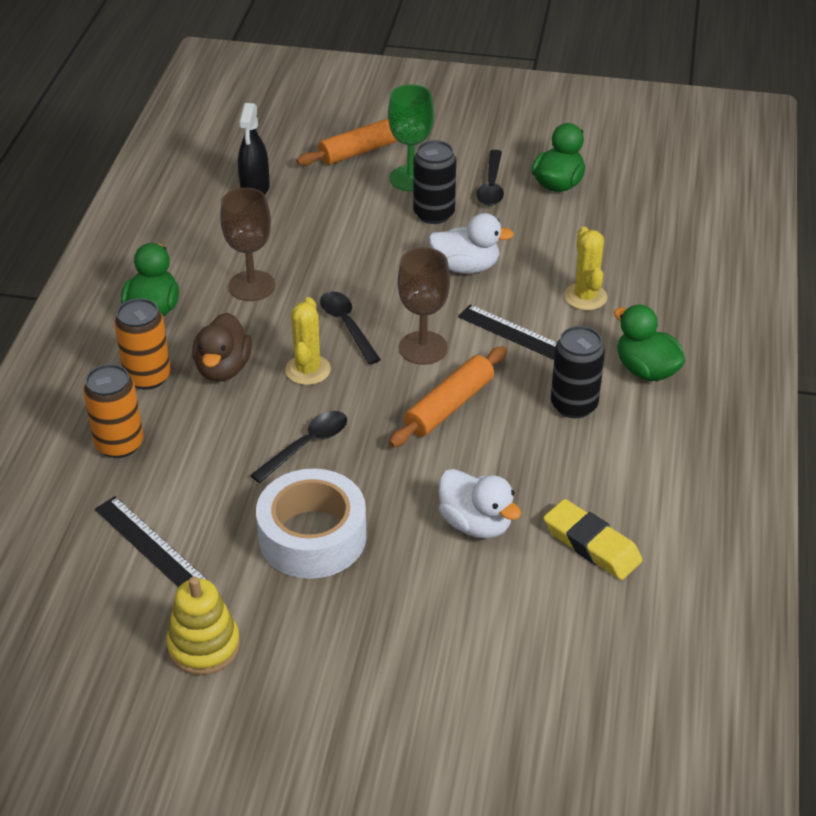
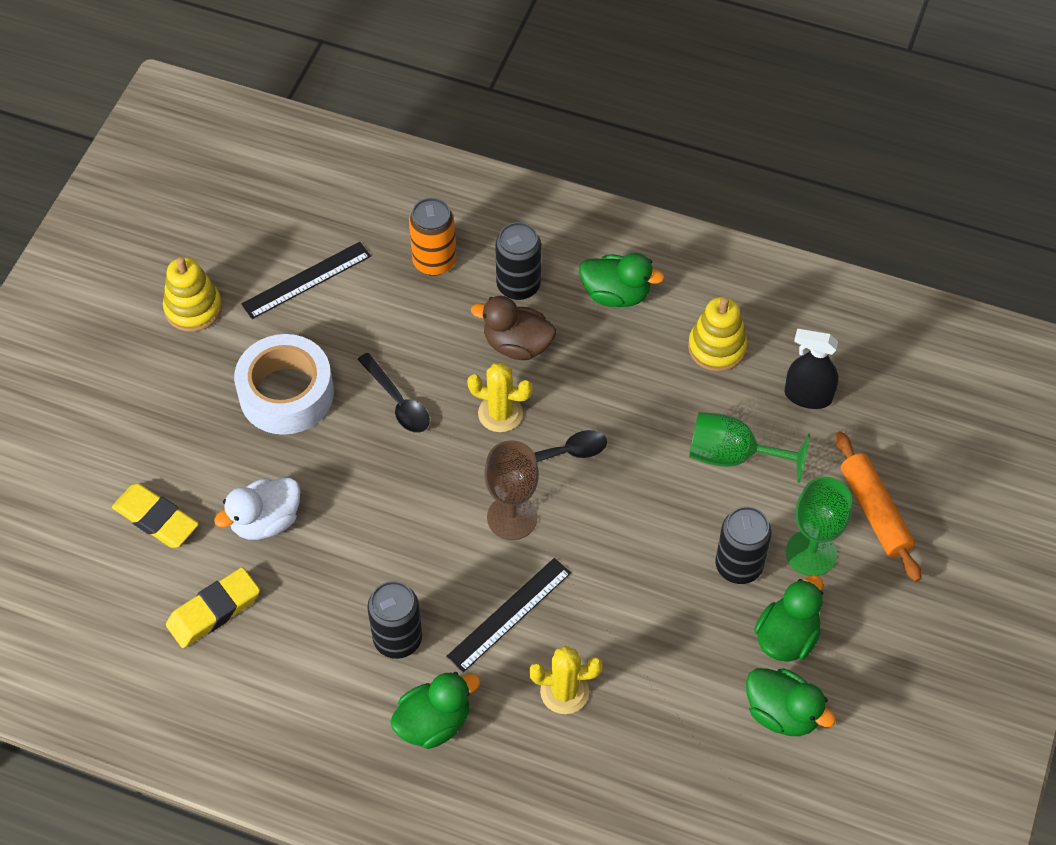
camera: 100 degrees right, 15 degrees up
(148, 376) = (518, 285): orange can -> black can
(210, 242) = (717, 347): none -> yellow stacking toy
(251, 286) = (638, 378): brown goblet -> none
(325, 225) = (732, 456): none -> green goblet
(449, 406) = (422, 526): orange rolling pin -> none
(466, 267) = (637, 581): white duck -> none
(491, 186) = (786, 637): black spoon -> green duck
(499, 617) = (156, 519): none -> yellow eraser

